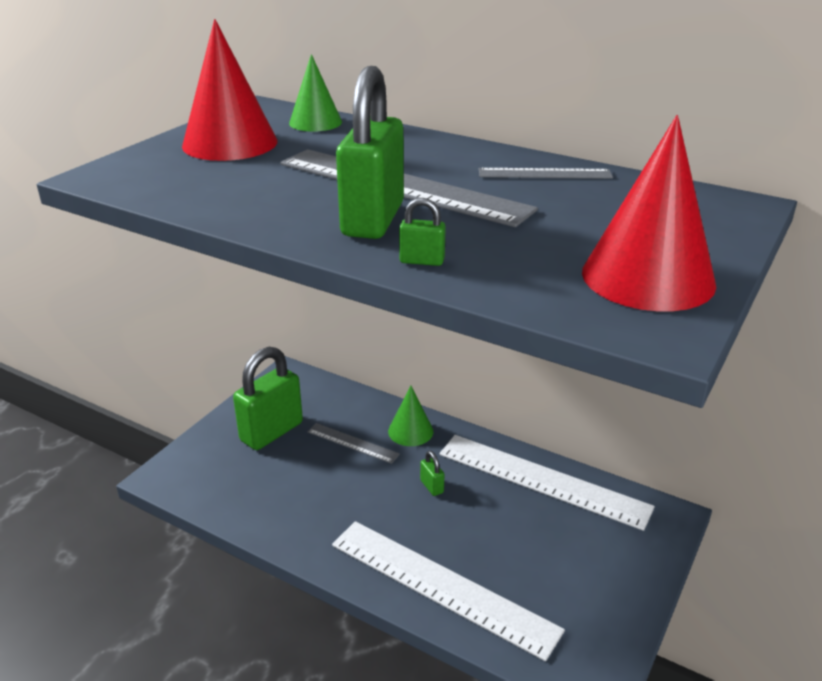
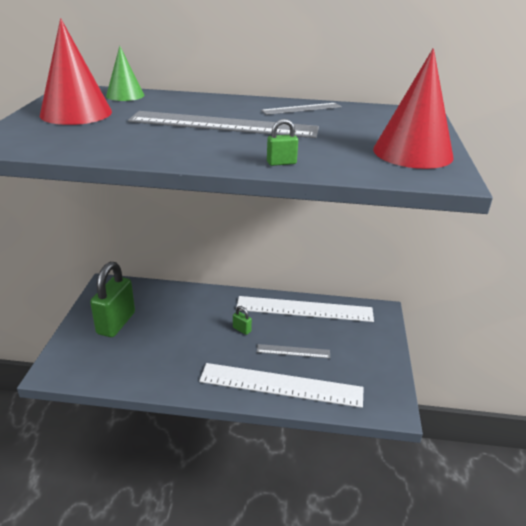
camera: 25 degrees left, 0 degrees up
(352, 443) = (176, 316): grey ruler -> grey ruler (293, 351)
(373, 219) = (226, 145): green padlock -> none
(410, 431) = (210, 300): green cone -> none

